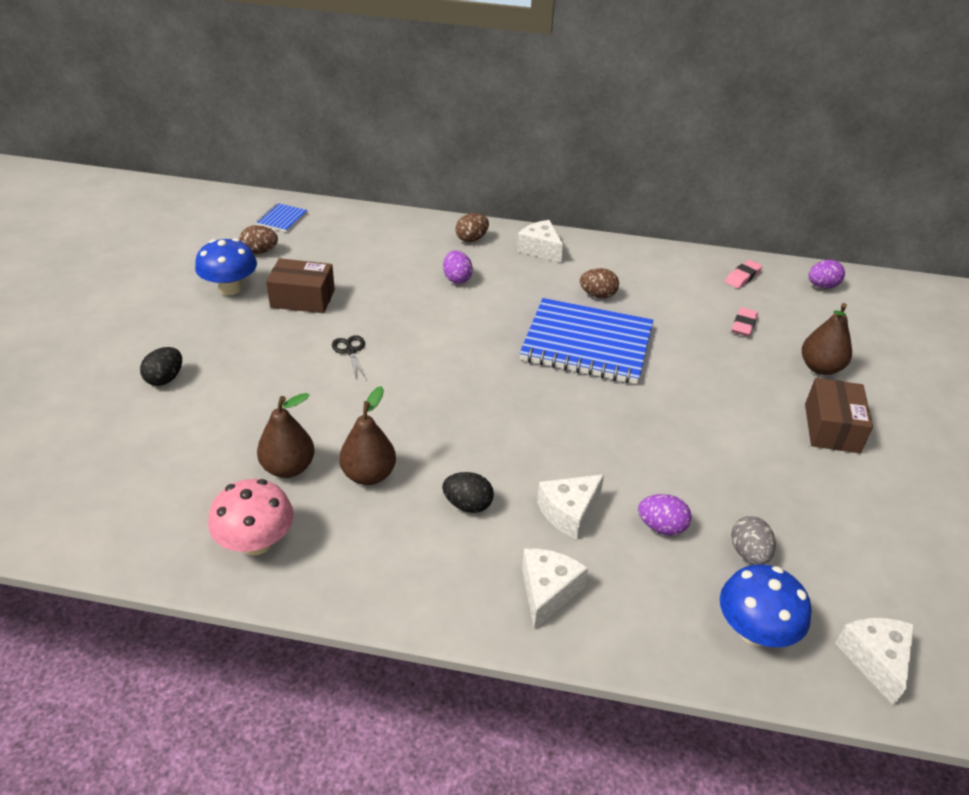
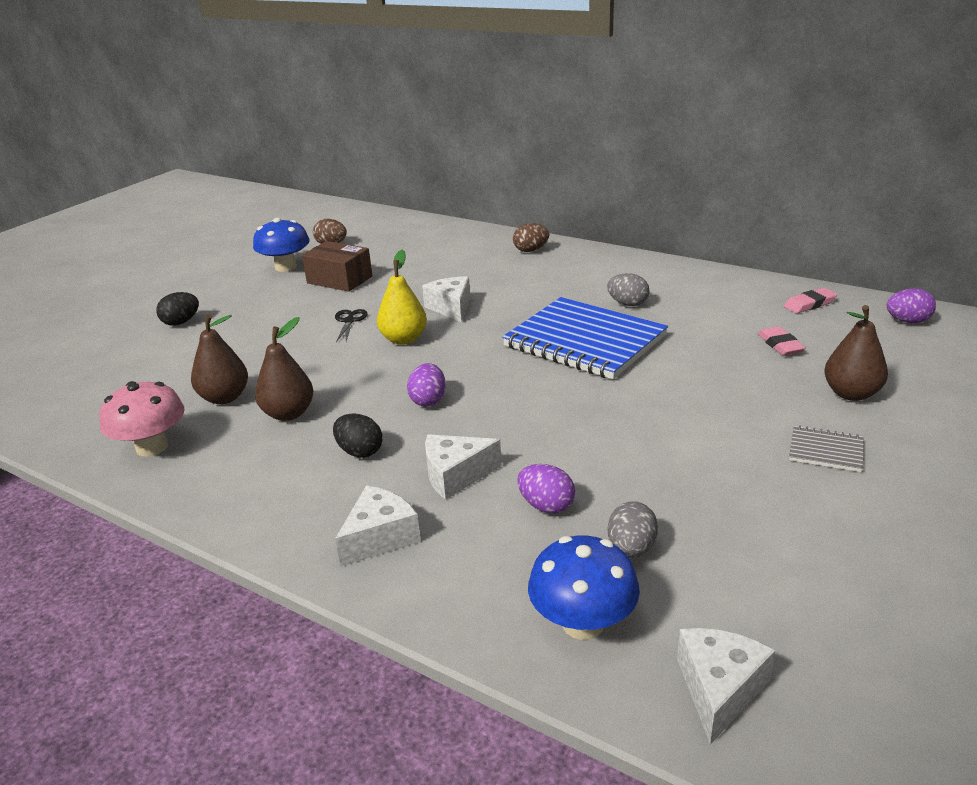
camera: 25 degrees right, 10 degrees down
(282, 219) = (369, 224): blue notebook -> none
(420, 366) = (404, 339): none -> yellow pear
(457, 279) = (492, 278): purple egg -> purple egg (428, 400)
(540, 249) = (594, 263): white cheese -> white cheese (451, 308)
(598, 295) = (627, 304): brown egg -> grey egg
(743, 325) = (780, 345): pink eraser -> pink eraser turned 60 degrees counterclockwise
(831, 428) = (826, 451): brown box -> grey notebook

